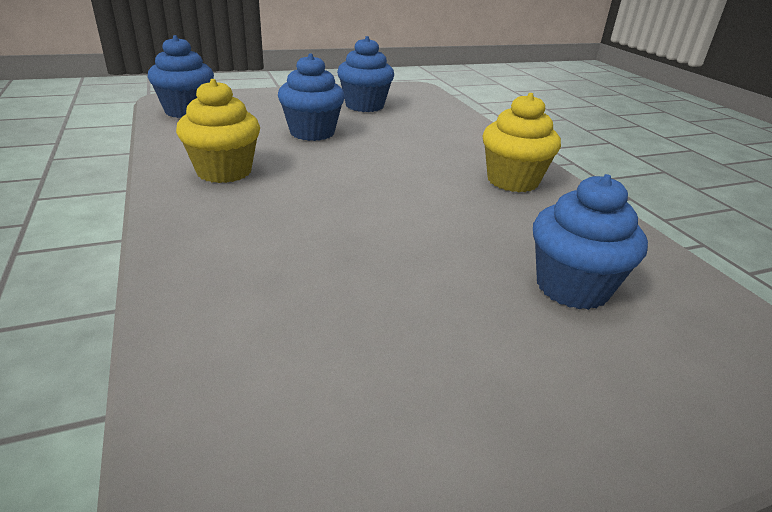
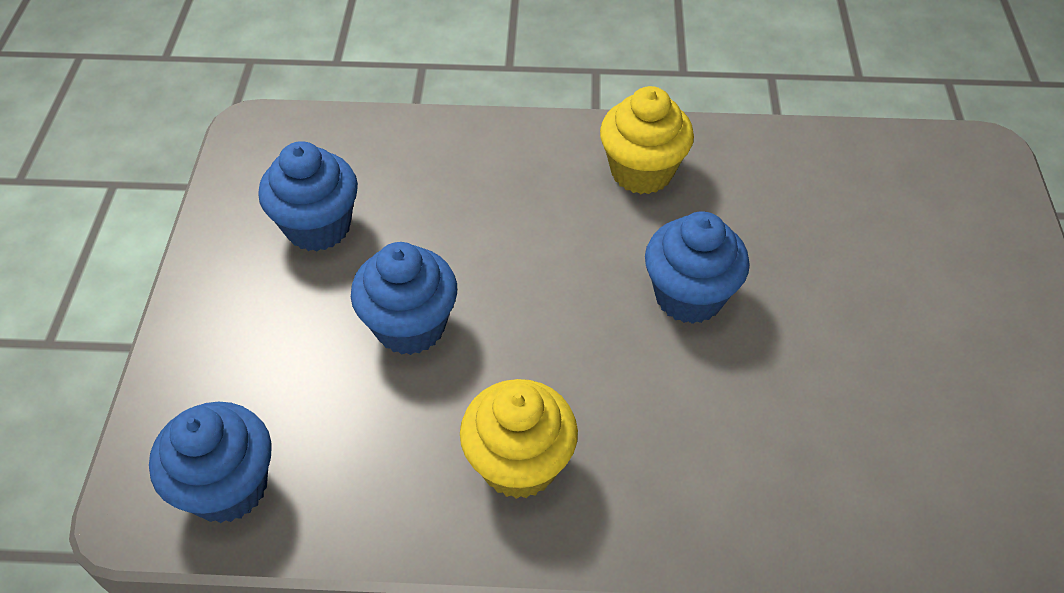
camera: 65 degrees left, 20 degrees up
(572, 287) = (857, 229): blue cupcake -> blue cupcake (689, 296)

